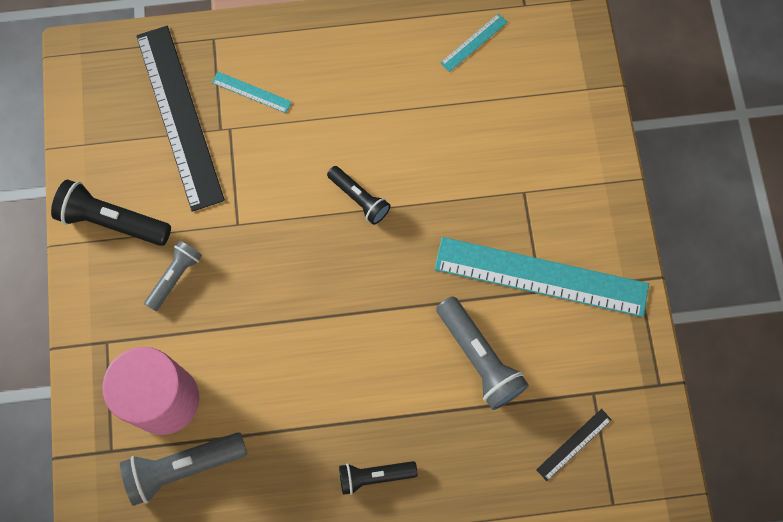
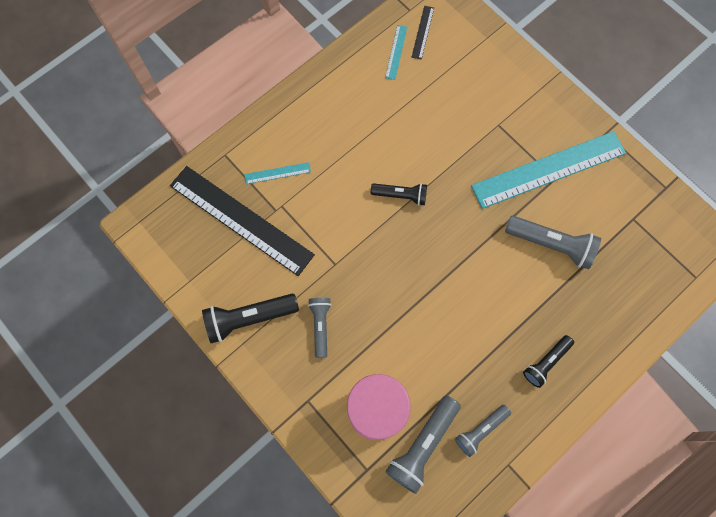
camera: 35 degrees left, 0 degrees up
(252, 495) = (480, 430): none -> grey flashlight
(574, 444) = (646, 257): black ruler -> black ruler (423, 32)

